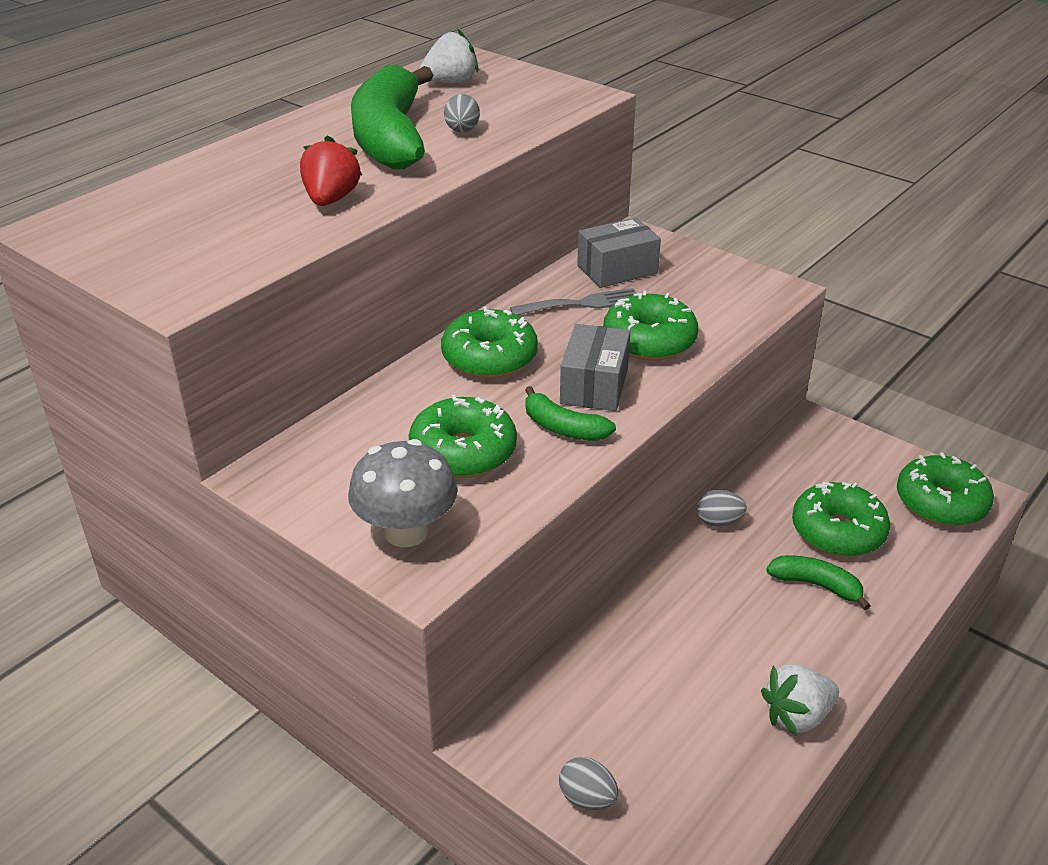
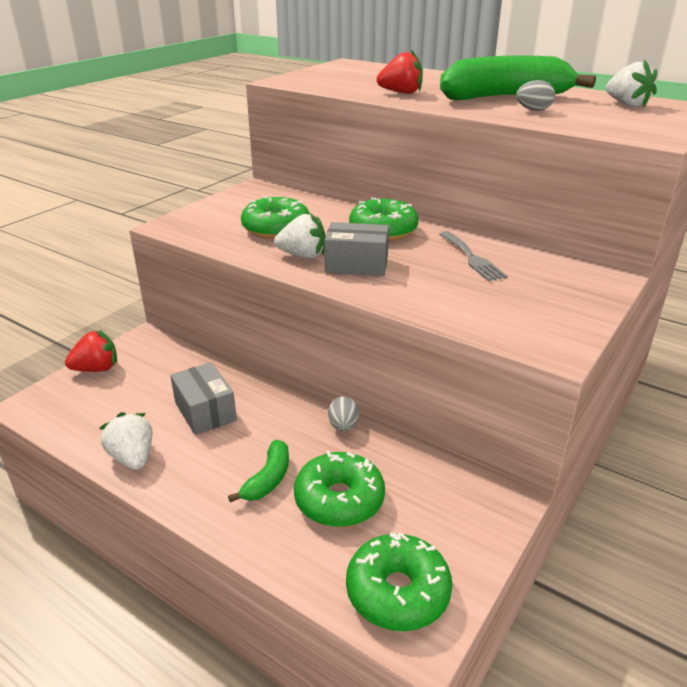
camera: 85 degrees right, 5 degrees down
(406, 532) = (204, 219): grey mushroom -> none
(563, 428) = (303, 256): green banana -> white strawberry
(587, 798) = (97, 369): grey egg -> red strawberry
(617, 269) = (538, 270): grey box -> grey box (205, 411)
(649, 341) = (427, 284): green donut -> none

